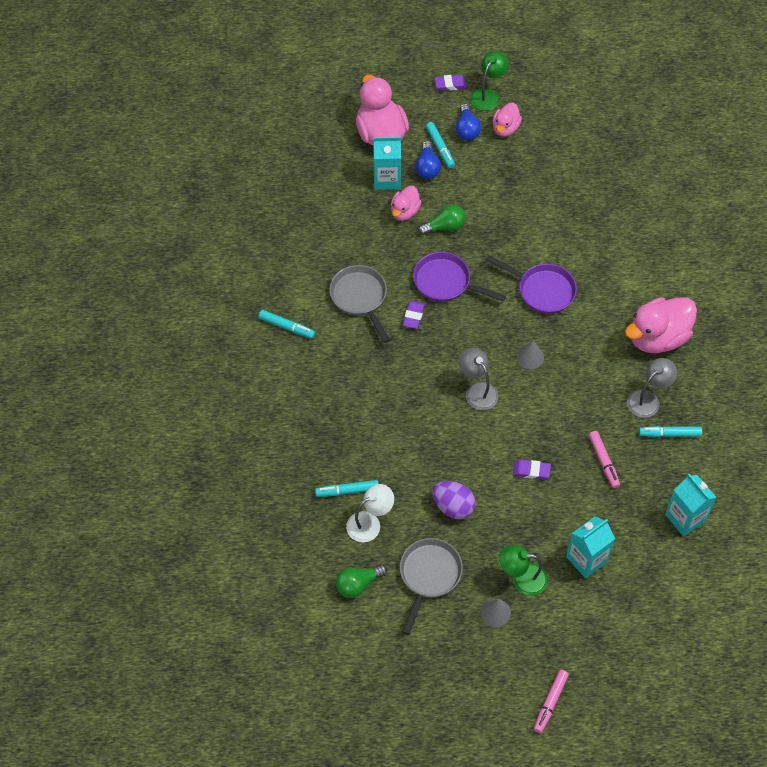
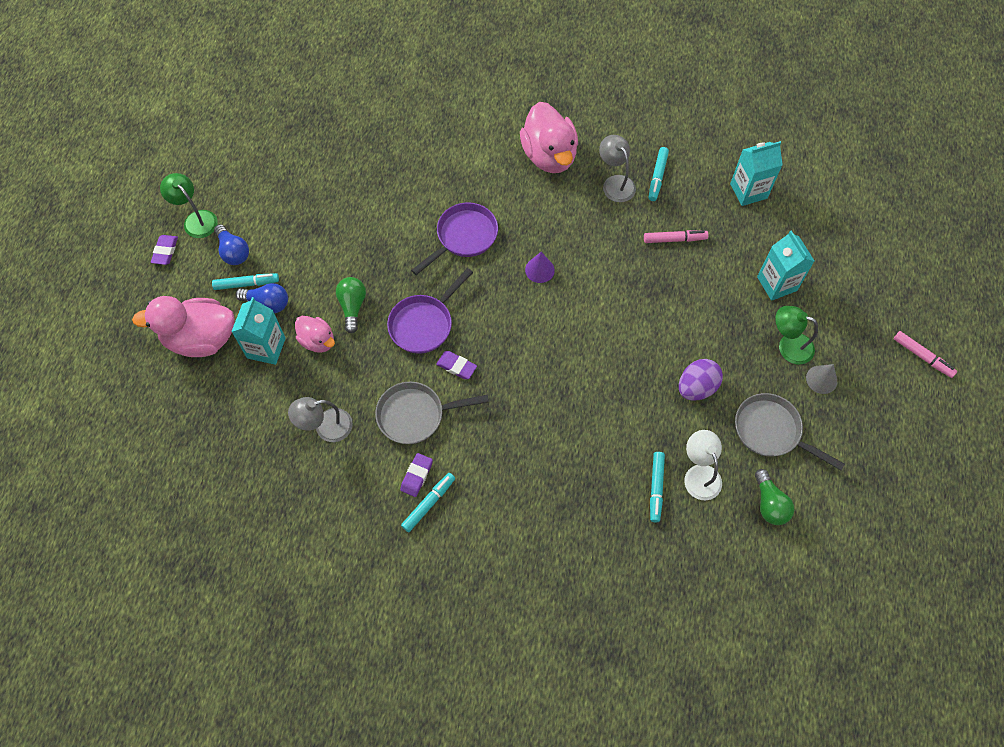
camera: 75 degrees left, 5 degrees up
(467, 129) = (233, 252): blue light bulb -> blue light bulb turned 45 degrees clockwise
(477, 390) = (566, 328): grey lamp -> grey lamp (326, 427)
(505, 128) = (248, 215): pink duck -> none
(521, 578) = (788, 346): green lamp -> green lamp turned 90 degrees clockwise
(530, 357) = (539, 270): grey cone -> purple cone
(531, 471) = (671, 304): purple eraser -> purple eraser (416, 476)

